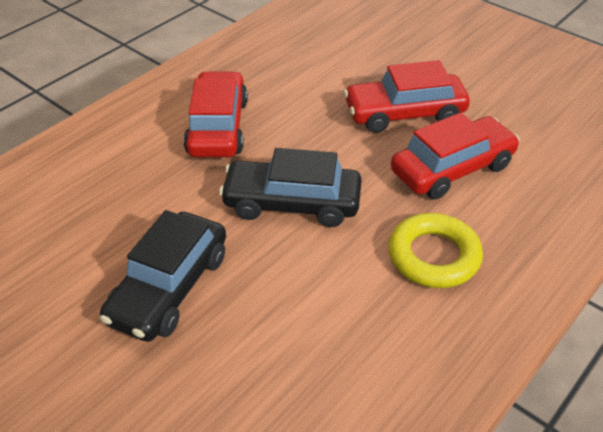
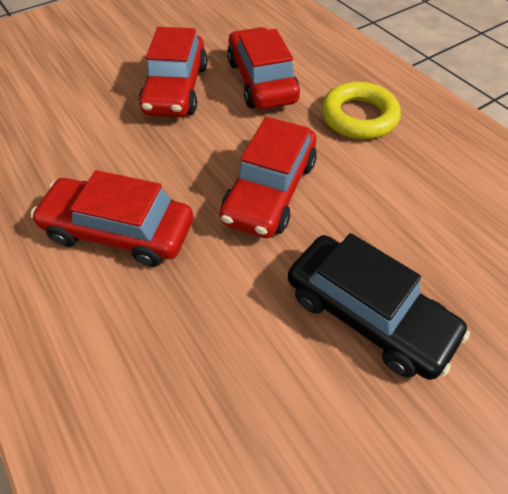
camera: 75 degrees left, 10 degrees up
(292, 203) = (270, 190): black car -> red car

